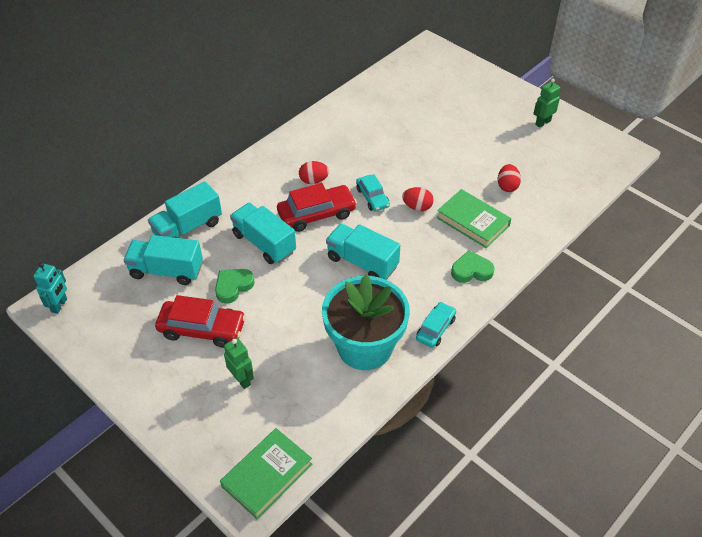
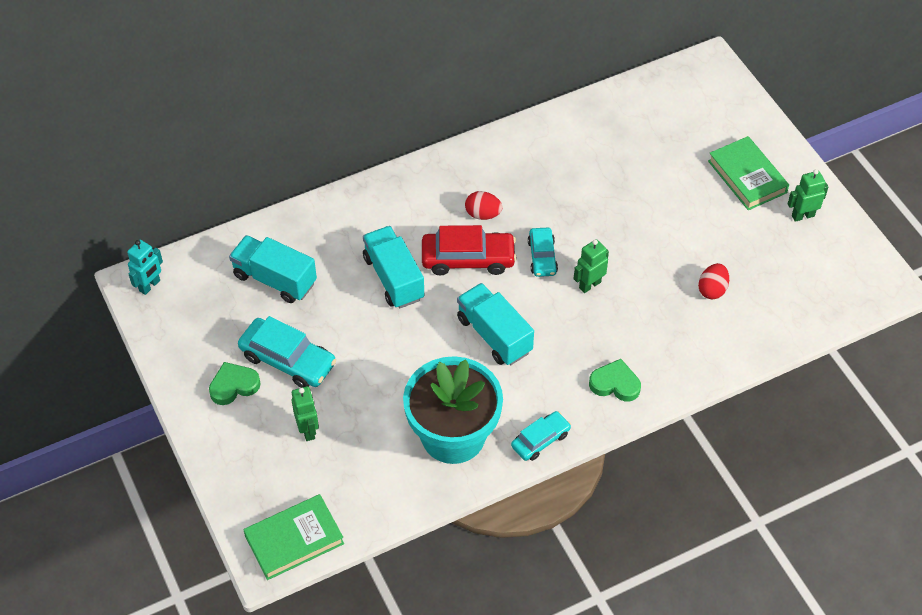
camera: 20 degrees right, 5 degrees up
(188, 228) = (316, 233): turquoise truck -> none
(202, 329) = (288, 360): red car -> turquoise car
(233, 286) = (339, 320): green heart -> green heart (234, 386)
(417, 207) = (589, 285): red egg -> green robot
(473, 221) = (647, 323): green book -> green book (747, 177)

